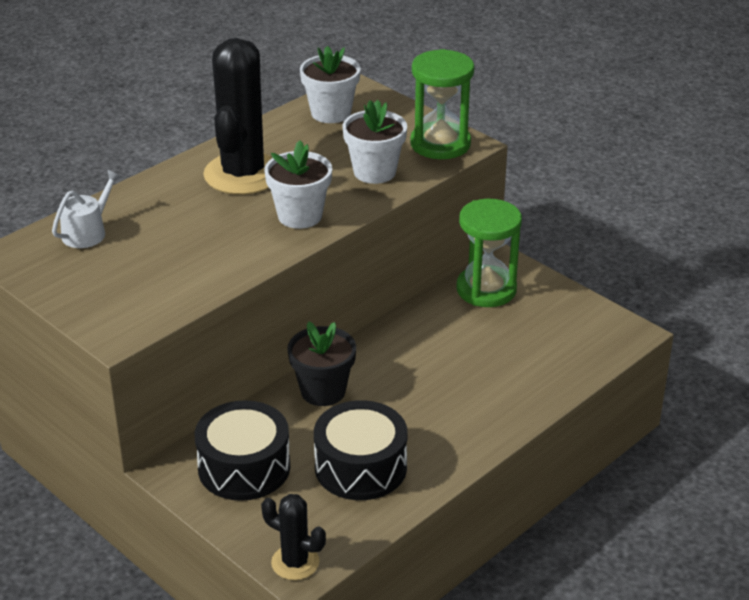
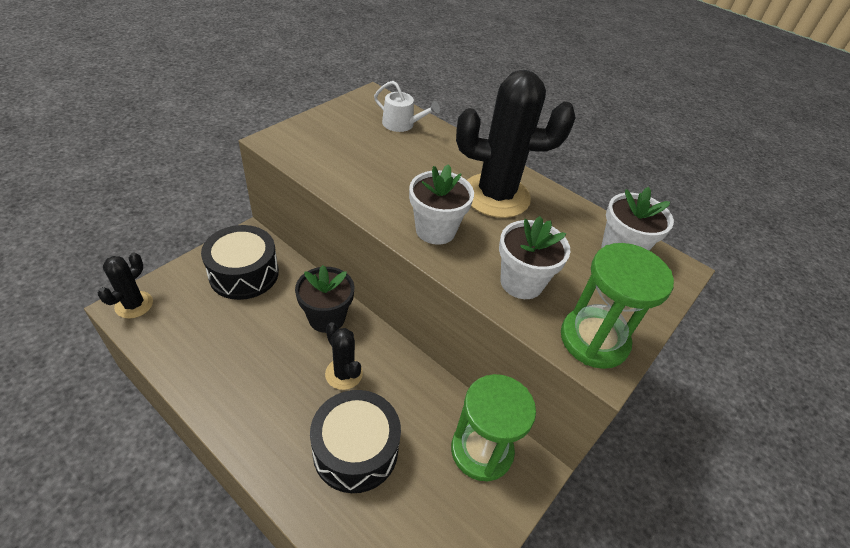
camera: 80 degrees right, 10 degrees up
(360, 467) = (229, 343): black drum -> black drum (355, 450)
(402, 376) = (344, 374): none -> black cactus

